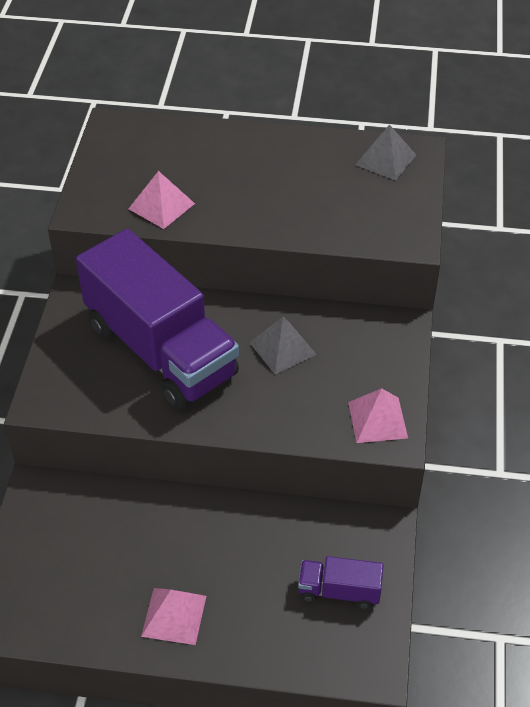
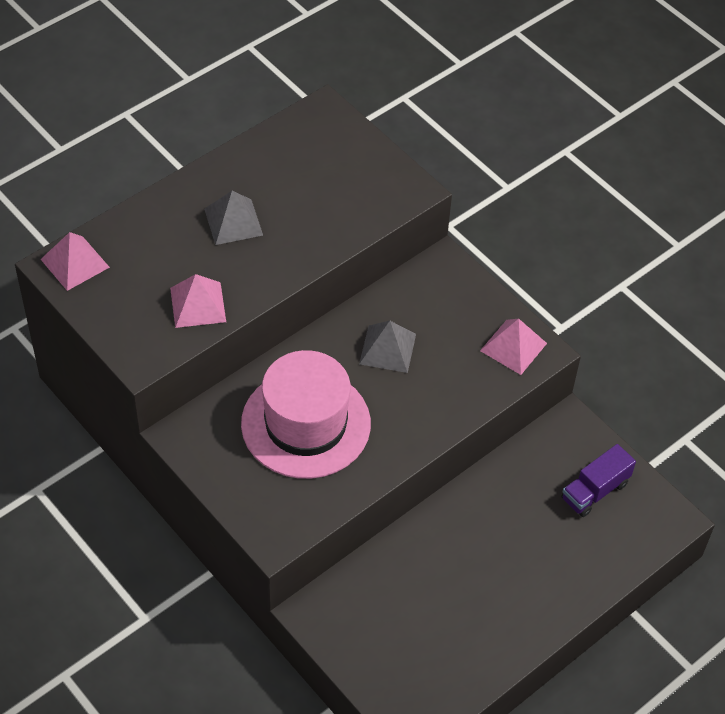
camera: 50 degrees left, 5 degrees up
(161, 350) = (306, 424): purple truck -> pink hat
(174, 616) = (519, 604): pink pyramid -> pink pyramid (75, 263)
(385, 159) = (311, 136): grey pyramid -> grey pyramid (233, 221)

